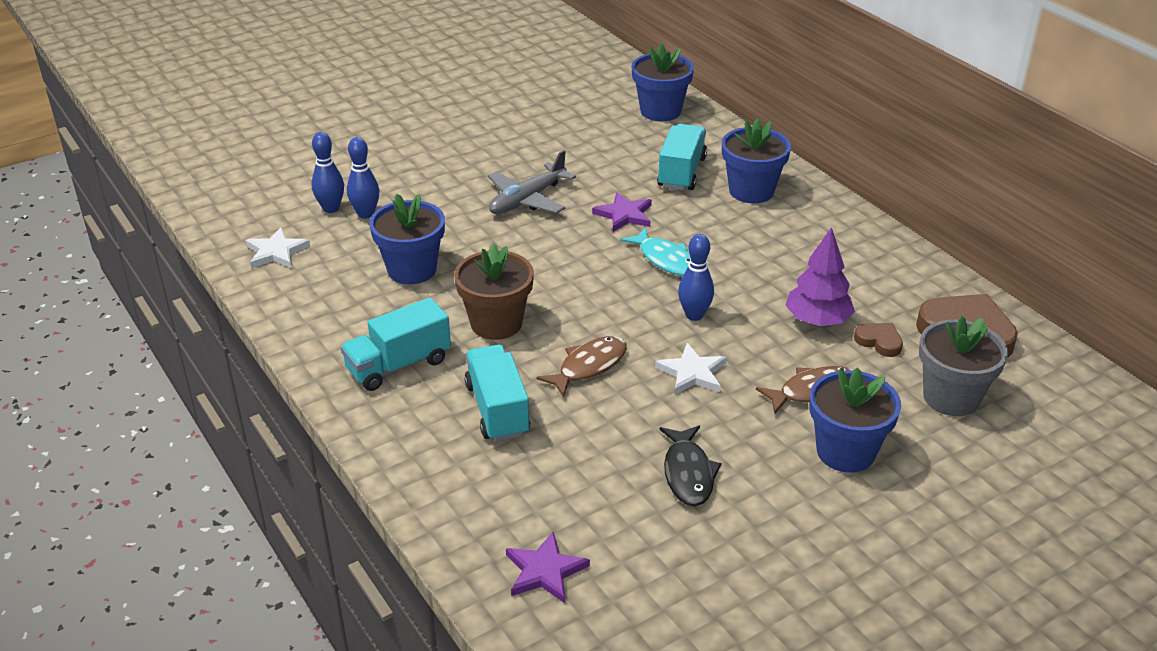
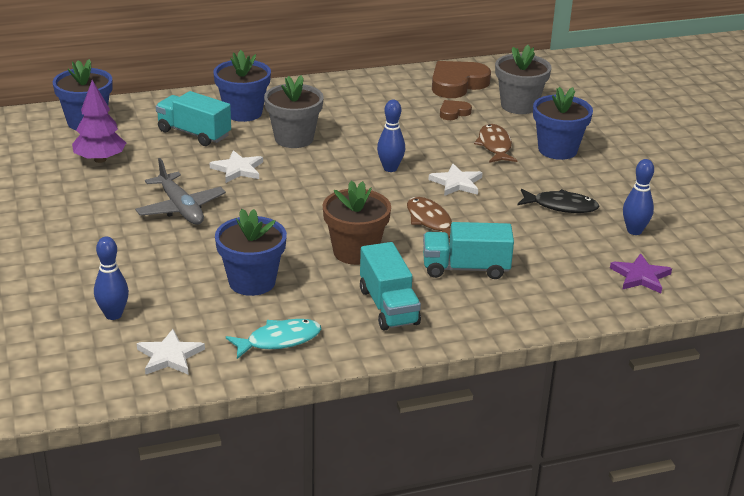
camera: 75 degrees left, 5 degrees down
(366, 214) = (139, 295): blue bowling pin -> blue bowling pin (634, 231)
(624, 215) = (238, 169): purple star -> white star
(665, 260) = (313, 165): turquoise fish -> turquoise fish (279, 340)
(717, 235) = (294, 138): none -> grey flower pot
(817, 321) = (421, 127): purple tree -> purple tree (100, 159)

